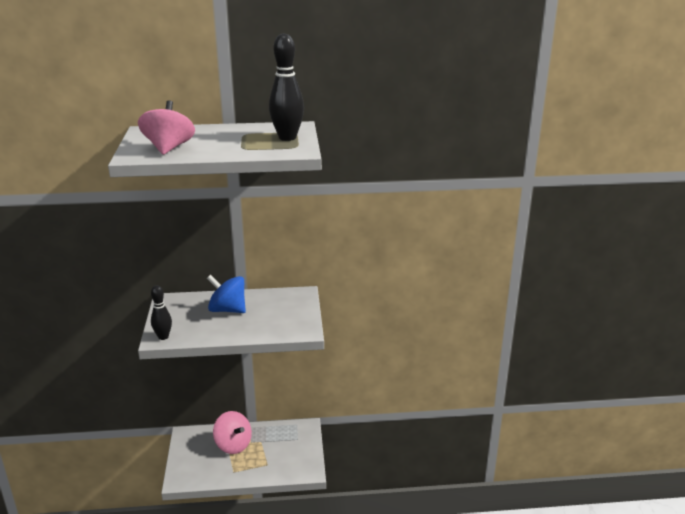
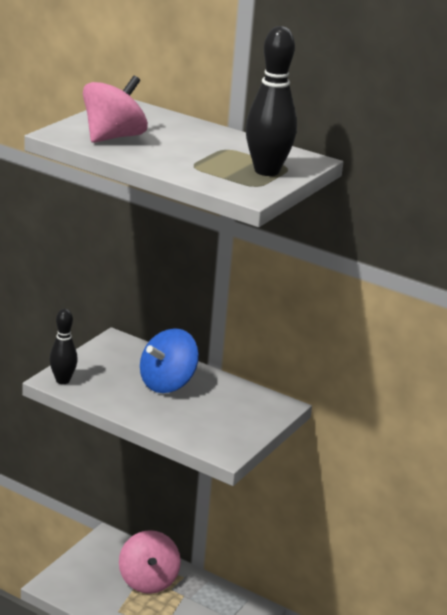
camera: 35 degrees right, 0 degrees up
(227, 310) = (167, 383): blue spinning top -> blue spinning top turned 105 degrees counterclockwise

